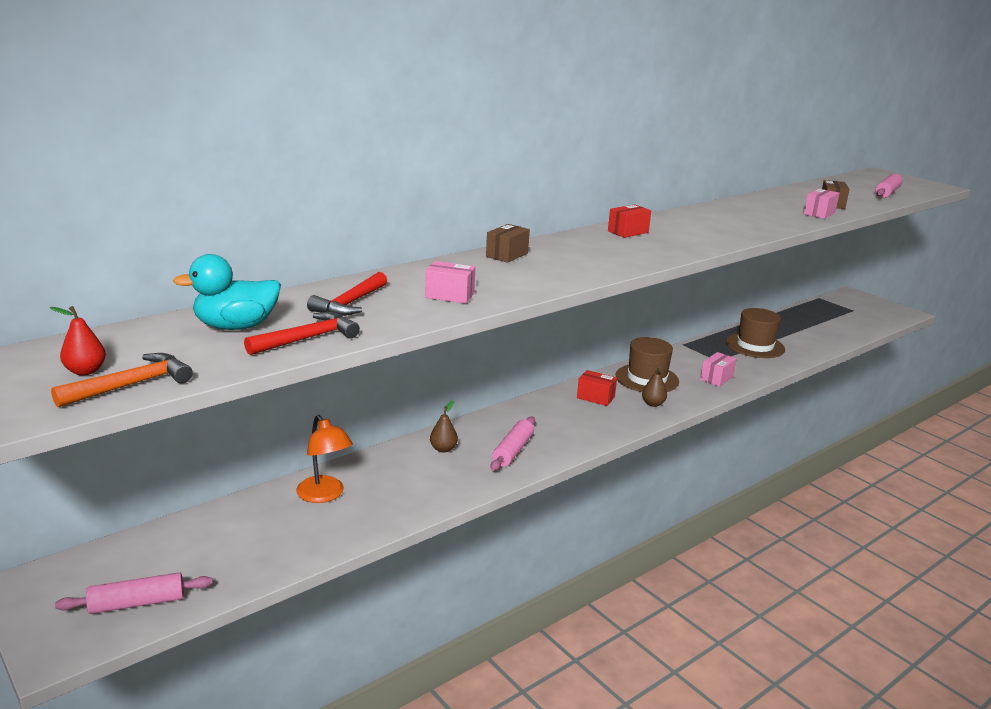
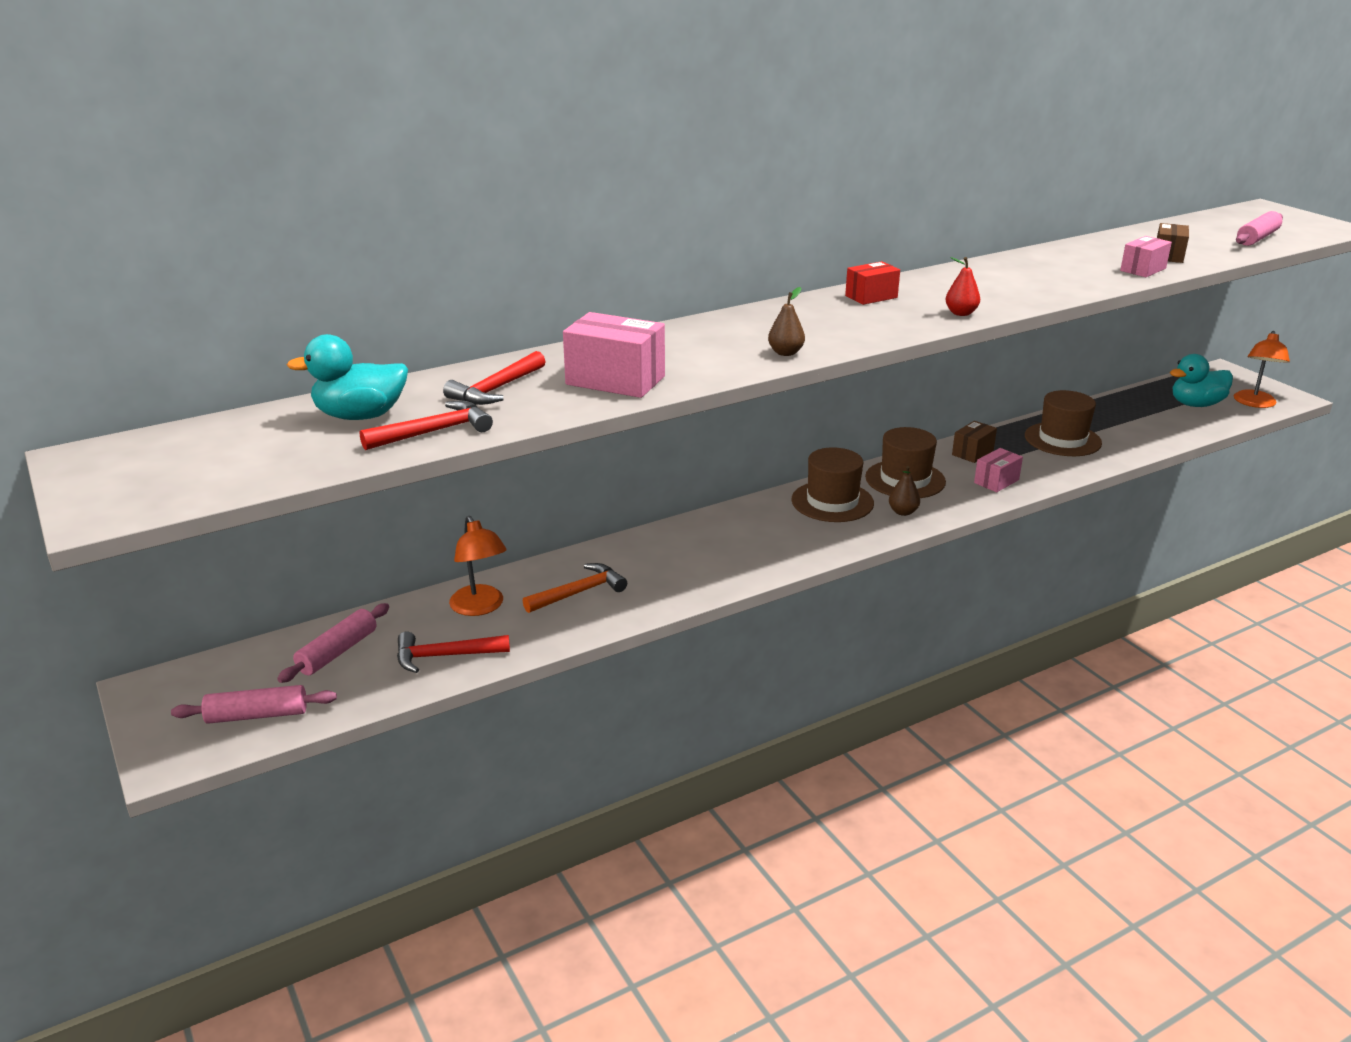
camera: 10 degrees right, 5 degrees up
(85, 371) = (188, 465): red pear -> red pear (961, 313)
(131, 385) = (231, 481): orange hammer -> orange hammer (579, 592)
(302, 539) = (444, 656): none -> red hammer
(443, 449) = (629, 559): brown pear -> brown pear (785, 353)
(449, 295) = (615, 380): pink box -> pink box, size x1.64
(507, 255) = (704, 328): brown box -> brown box (972, 452)
(513, 451) = (712, 564): pink rolling pin -> pink rolling pin (338, 652)
(595, 397) = (832, 502): red box -> brown hat
(841, 318) = (1196, 404): none -> turquoise duck
(882, 317) = (1254, 403): none -> orange lamp

